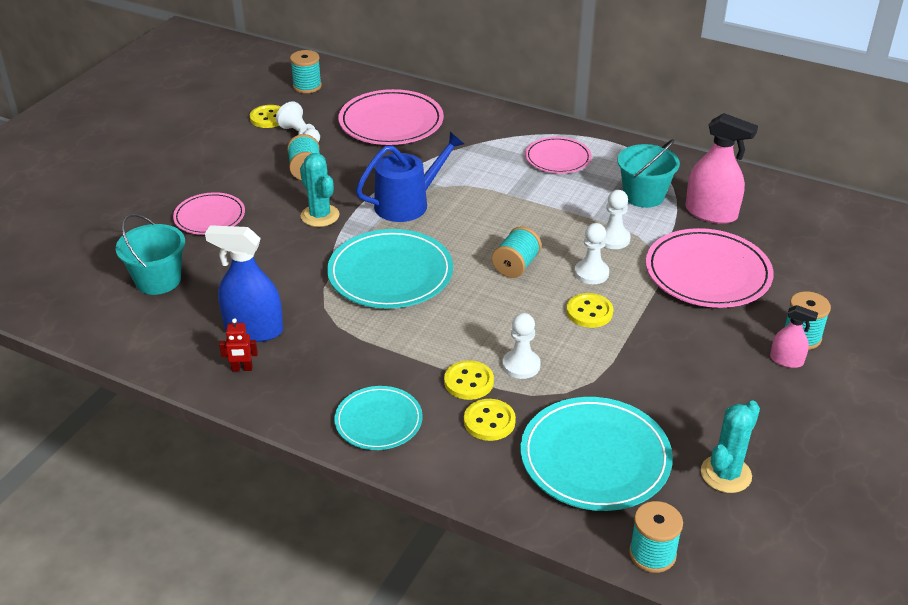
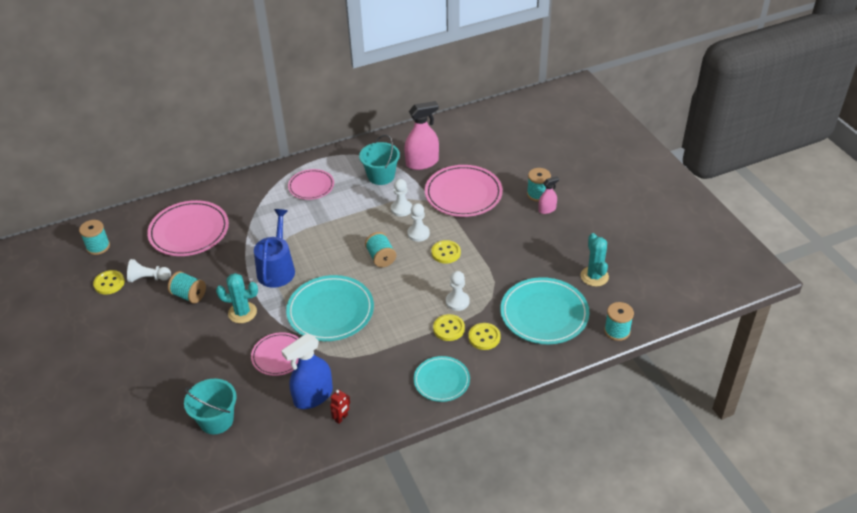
camera: 50 degrees left, 5 degrees up
(209, 217) = (181, 364): pink plate -> pink plate (279, 356)

